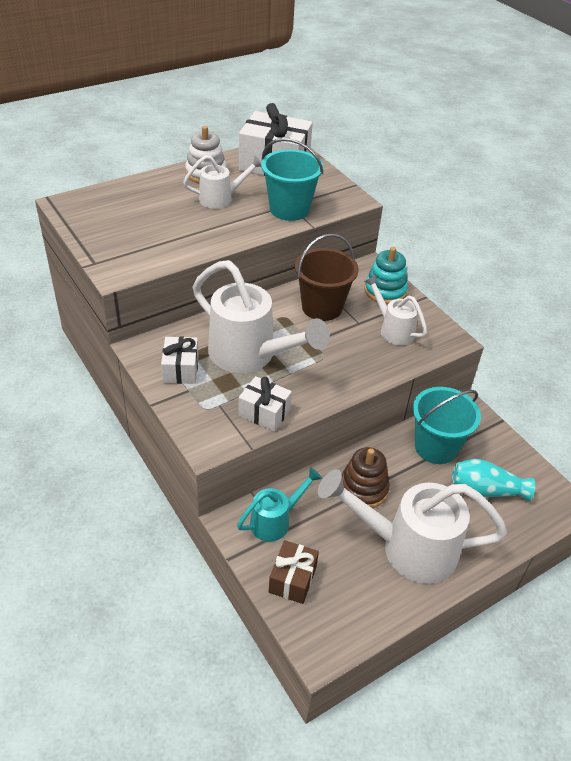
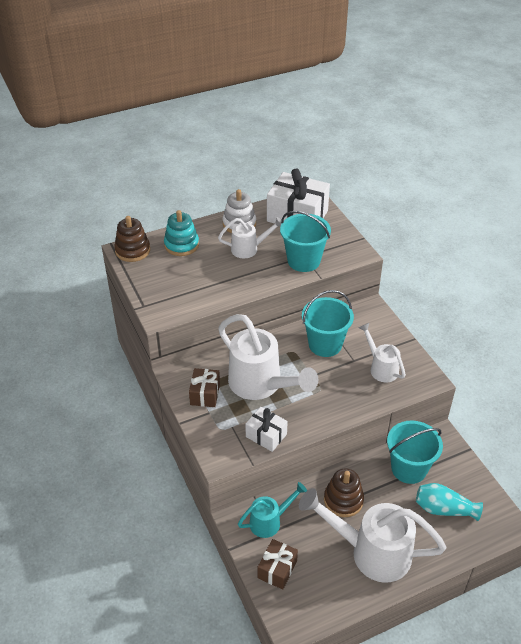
camera: 10 degrees right, 0 degrees up
(75, 204) = (132, 250): none -> brown stacking toy
(181, 369) = (205, 394): white gift -> brown gift
(322, 307) = (325, 344): brown bucket -> turquoise bucket
(385, 291) = (380, 331): turquoise stacking toy -> turquoise stacking toy (181, 245)

